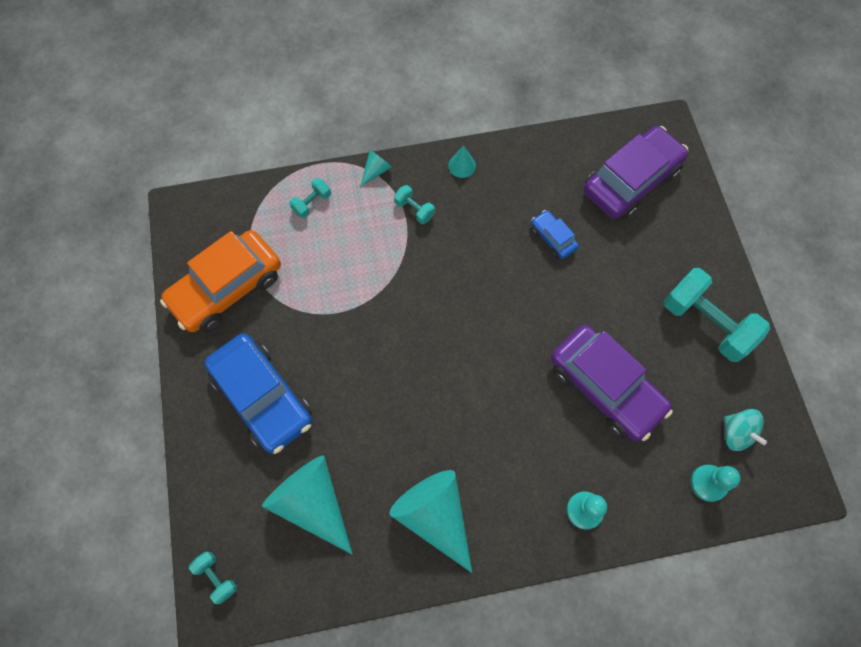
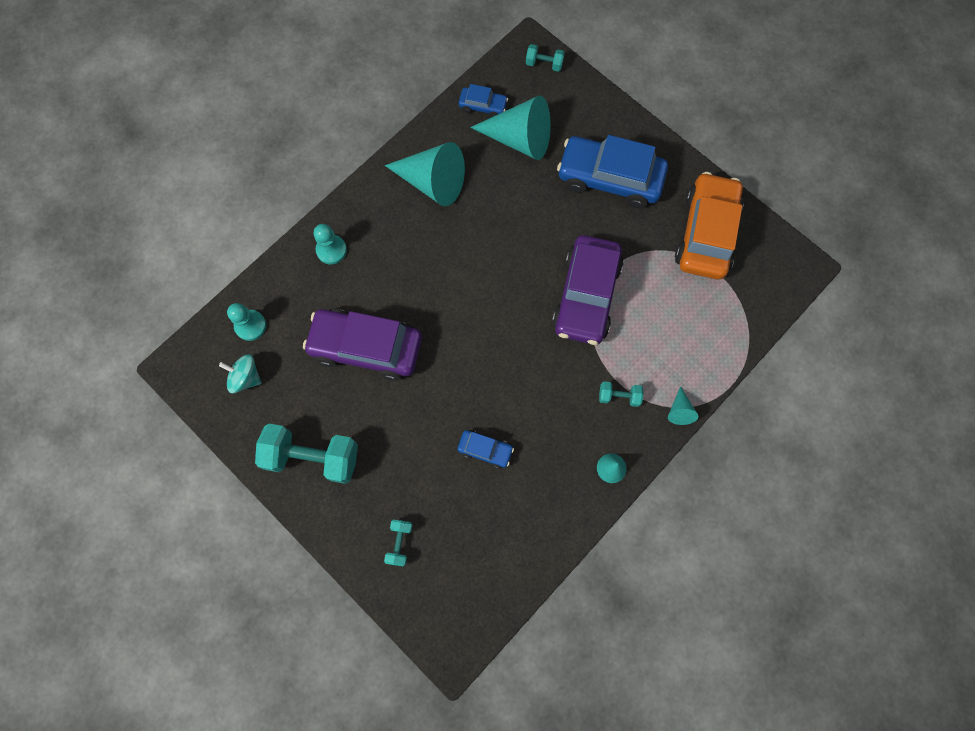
camera: 145 degrees right, 5 degrees up
(312, 203) = (705, 344): turquoise dumbbell -> turquoise dumbbell (400, 543)
(320, 571) = (483, 106): none -> blue car
(630, 181) = (451, 559): purple car -> purple car (586, 296)

